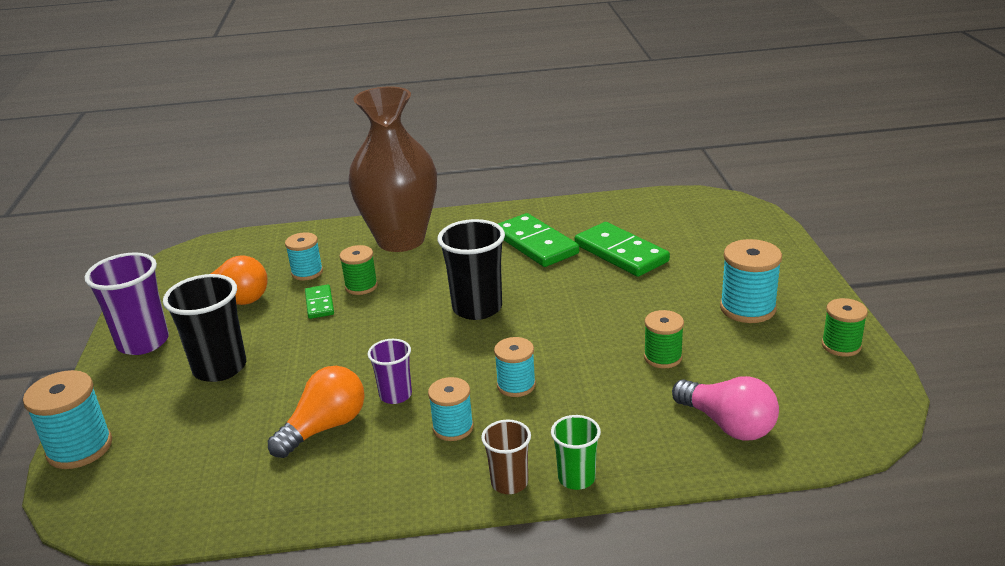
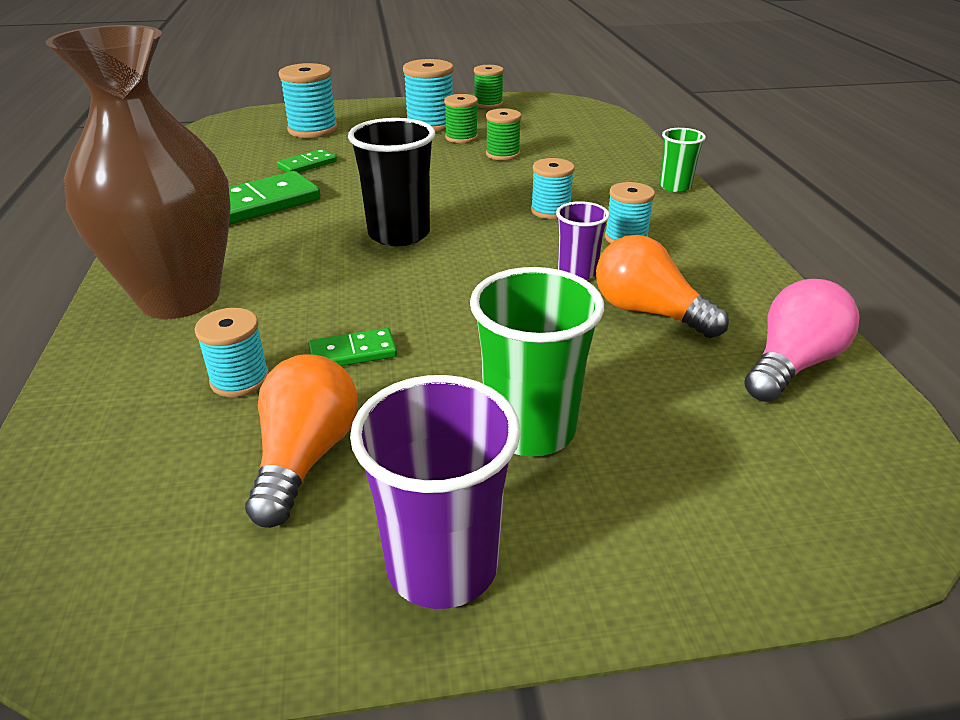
camera: 95 degrees left, 5 degrees up
(80, 448) = (782, 558): turquoise spool -> turquoise spool (313, 130)
(220, 368) = (529, 429): black cup -> green cup
(361, 286) = (313, 320): green spool -> green spool (461, 138)
(509, 483) = (693, 211): brown cup -> none
(620, 253) = (307, 165): green domino -> green domino, size x0.53
(728, 425) = (591, 139): pink light bulb -> pink light bulb (791, 364)

